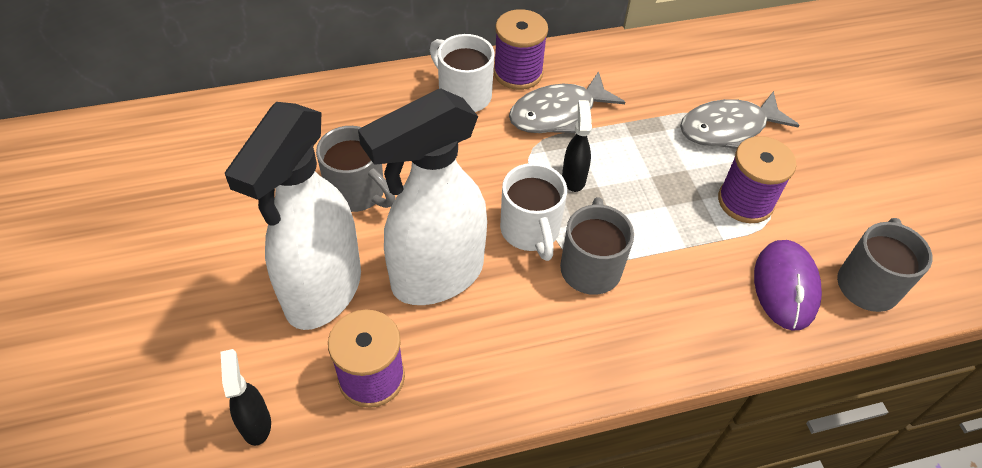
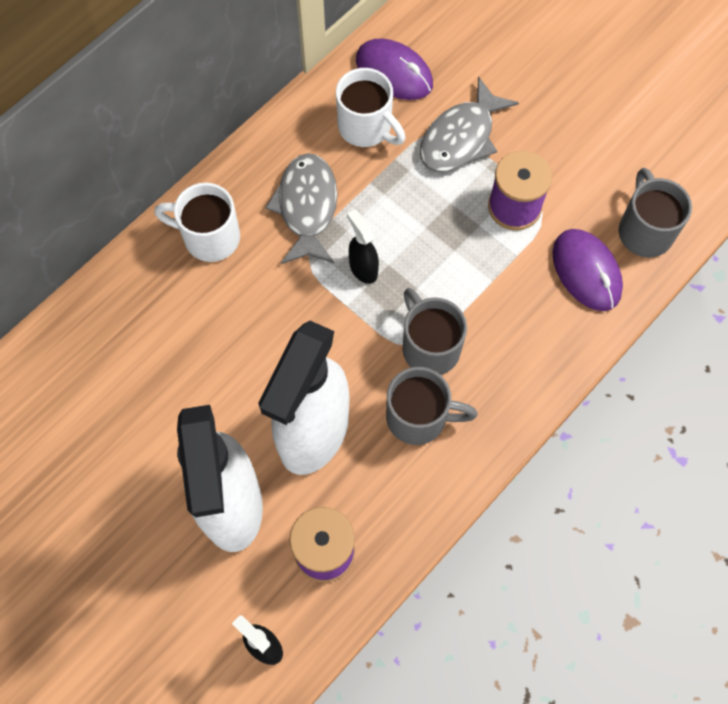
camera: 30 degrees left, 15 degrees up
(357, 192) = (189, 397): grey mug -> grey mug (419, 417)
(518, 73) = (242, 183): purple spool -> none
(530, 231) = (360, 343): white mug -> white mug (366, 127)
(558, 113) = (307, 207): grey fish -> grey fish turned 150 degrees clockwise
(699, 60) = (394, 72): none -> purple mouse

